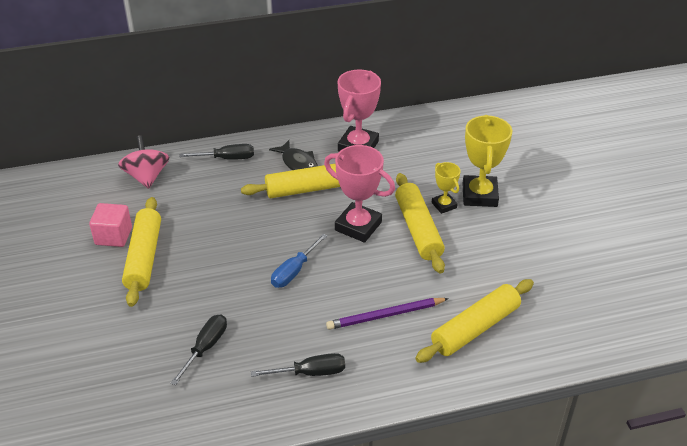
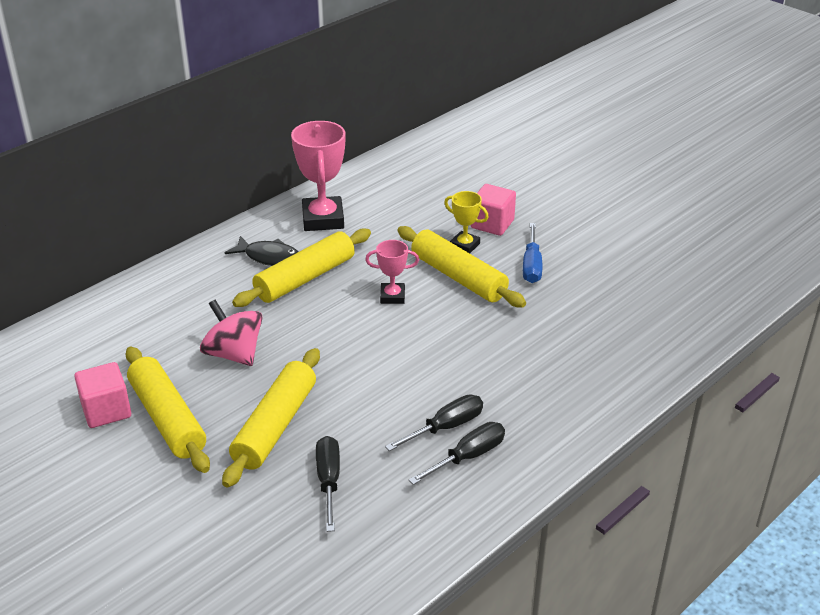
camera: 30 degrees left, 5 degrees down
(146, 176) = (92, 332): pink spinning top -> pink spinning top (234, 354)
(227, 158) = (179, 279): black screwdriver -> black screwdriver (446, 427)
(293, 271) = (361, 366): blue screwdriver -> blue screwdriver (531, 266)
(358, 226) = (392, 296): pink trophy -> pink trophy, size x0.55
(385, 315) = (497, 370): purple pencil -> none
(475, 328) = (595, 347): yellow rolling pin -> yellow rolling pin (275, 426)
(479, 195) = (492, 224): yellow trophy -> pink cube

